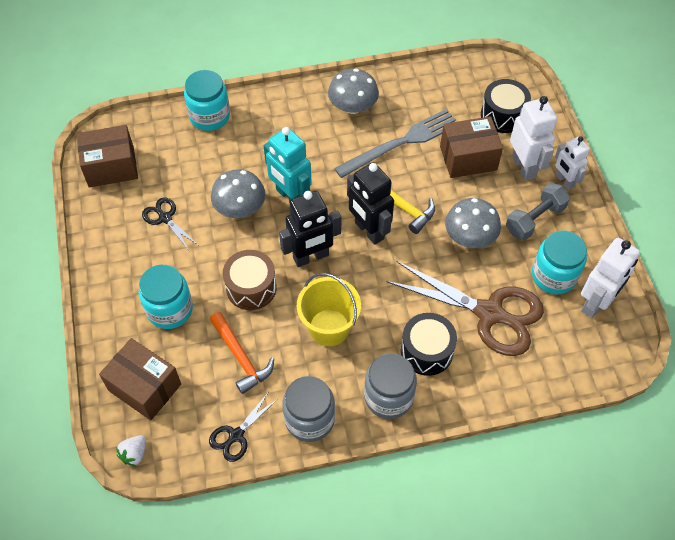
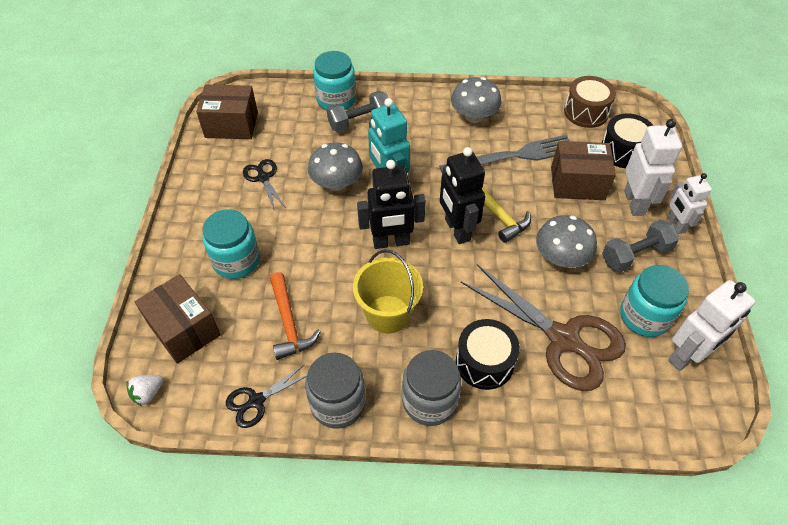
camera: 15 degrees right, 5 degrees down
(241, 136) = (359, 122): none -> grey dumbbell
(251, 287) = (322, 258): brown drum -> brown drum (586, 112)

